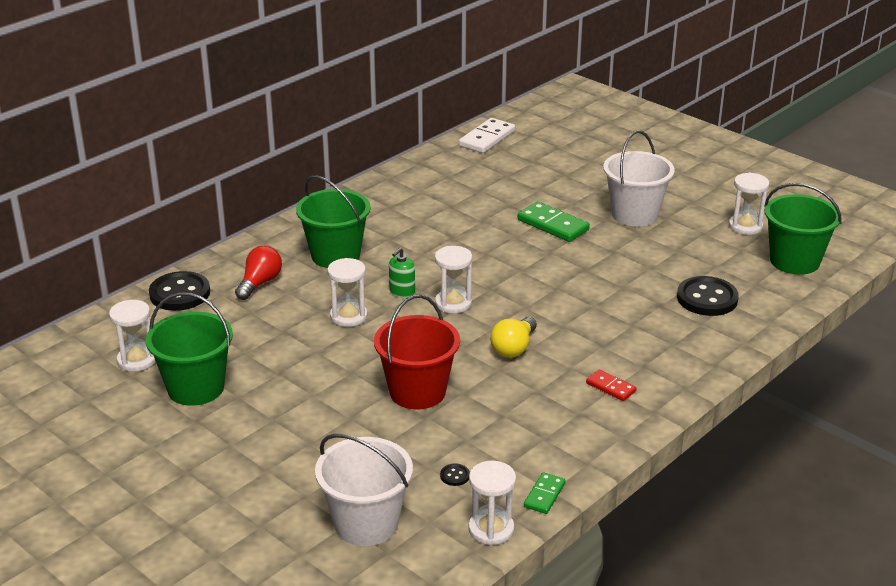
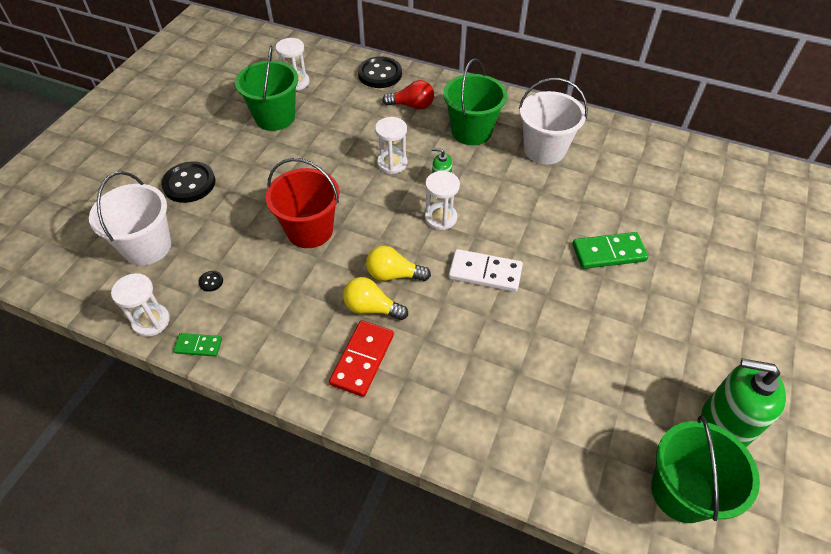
camera: 70 degrees right, 20 degrees up
(487, 138) = (729, 167): white domino -> white domino (485, 273)
(550, 370) = (371, 308): none -> yellow light bulb
(553, 225) = (608, 253): green domino -> green domino turned 60 degrees clockwise
(610, 387) = (362, 359): red domino -> red domino, size x1.73
(634, 214) = (674, 313): white bucket -> white bucket (544, 150)
(707, 298) = (551, 412): black button -> black button (189, 184)
(745, 226) = (724, 424): white hourglass -> green soap dispenser

